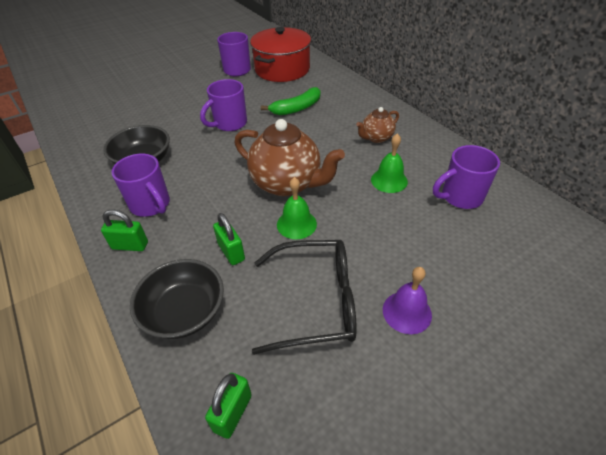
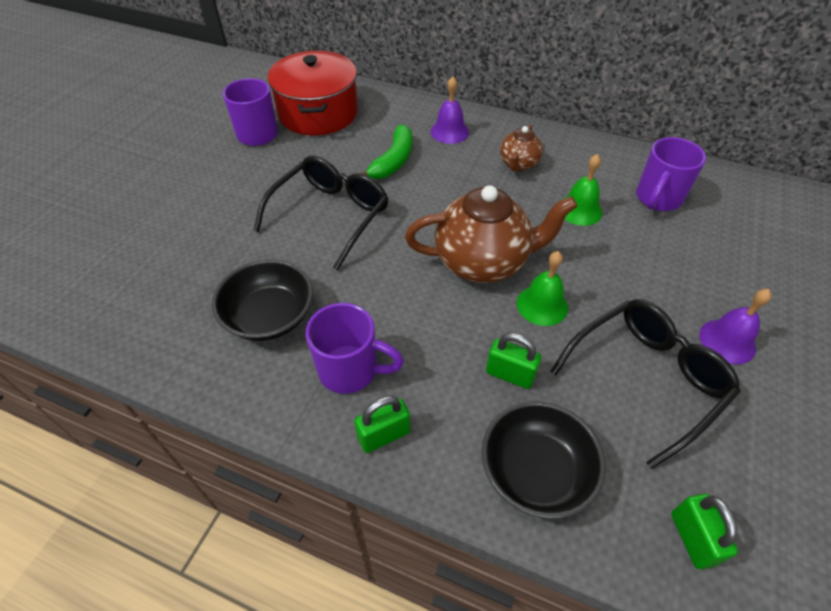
camera: 35 degrees left, 5 degrees up
(229, 124) = (331, 215): purple mug -> black glasses
(351, 104) = (449, 131): none -> purple bell

